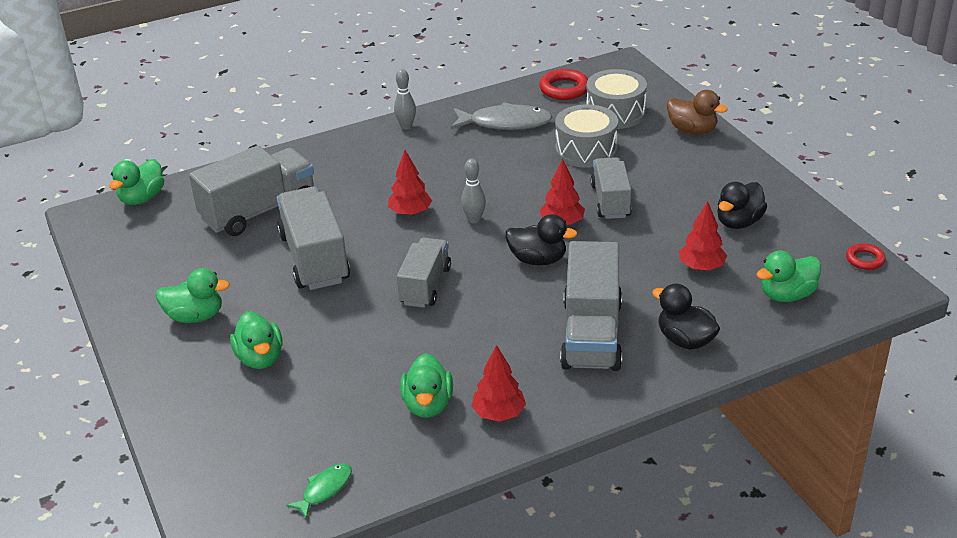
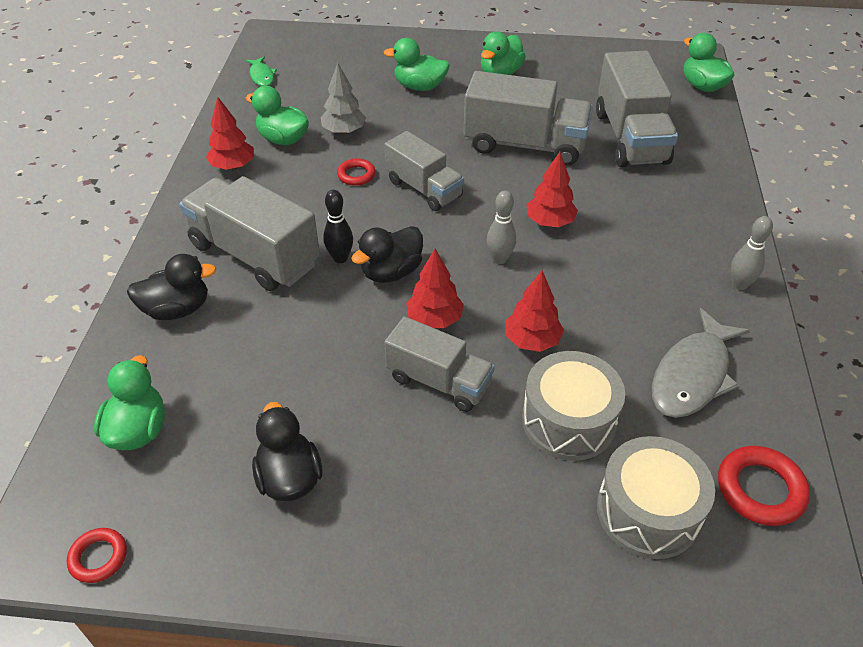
camera: 120 degrees right, 10 degrees up
(381, 371) = (344, 131): none -> grey tree
(440, 331) = (356, 175): none -> red ring
(549, 290) = (340, 258): none -> black bowling pin
(692, 130) = (535, 579): brown duck -> none
(701, 267) = (254, 387): red tree -> red tree (532, 340)

